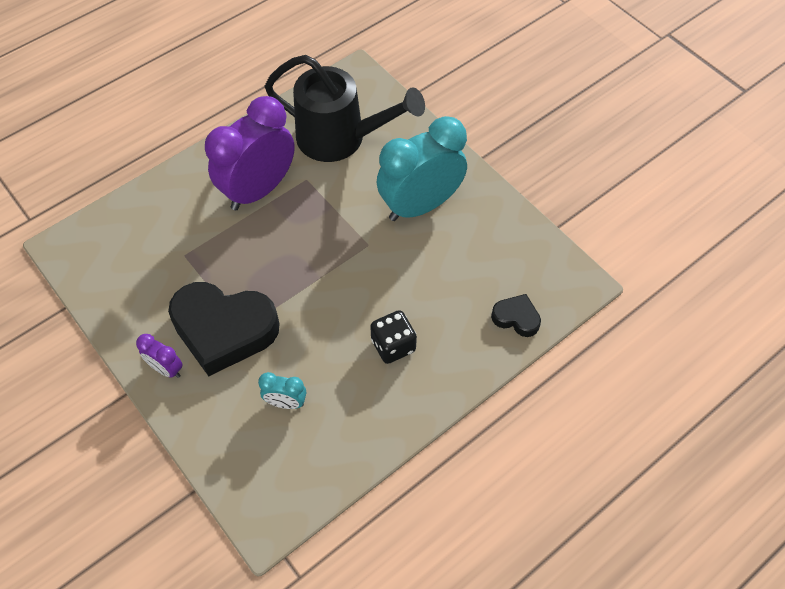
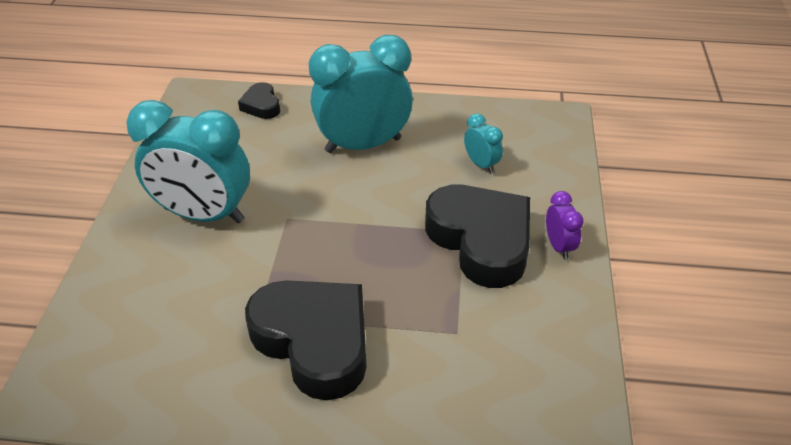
camera: 135 degrees left, 15 degrees down
(259, 190) = (314, 341): purple clock -> black heart
(341, 139) = (170, 330): black watering can -> none
(393, 345) = (363, 145): black dice -> turquoise clock

